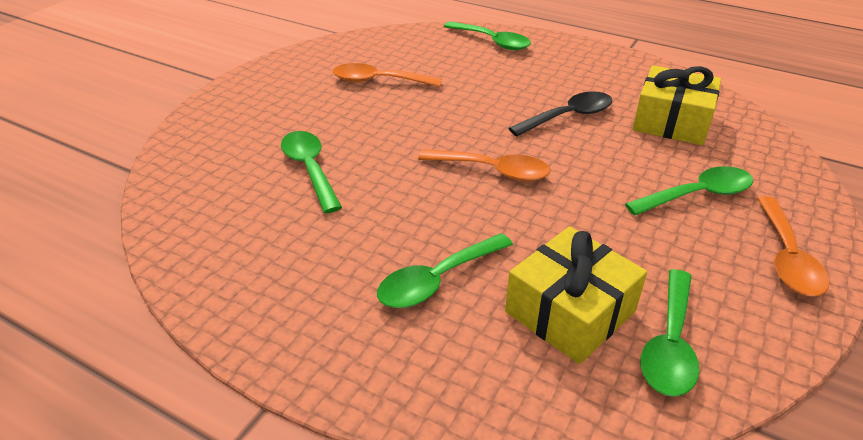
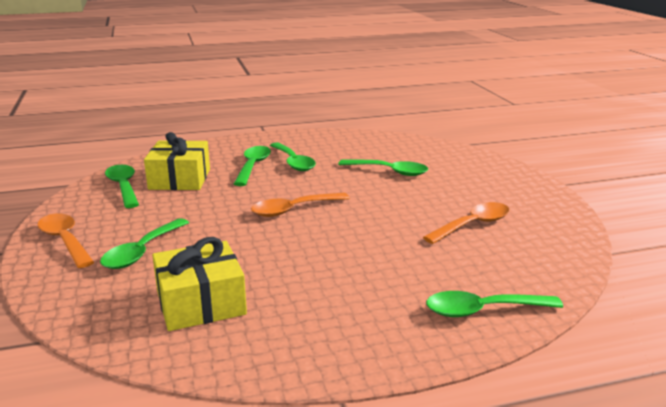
camera: 135 degrees right, 15 degrees down
(376, 254) = (293, 162): none -> green spoon
(568, 116) = (294, 265): black spoon -> none

